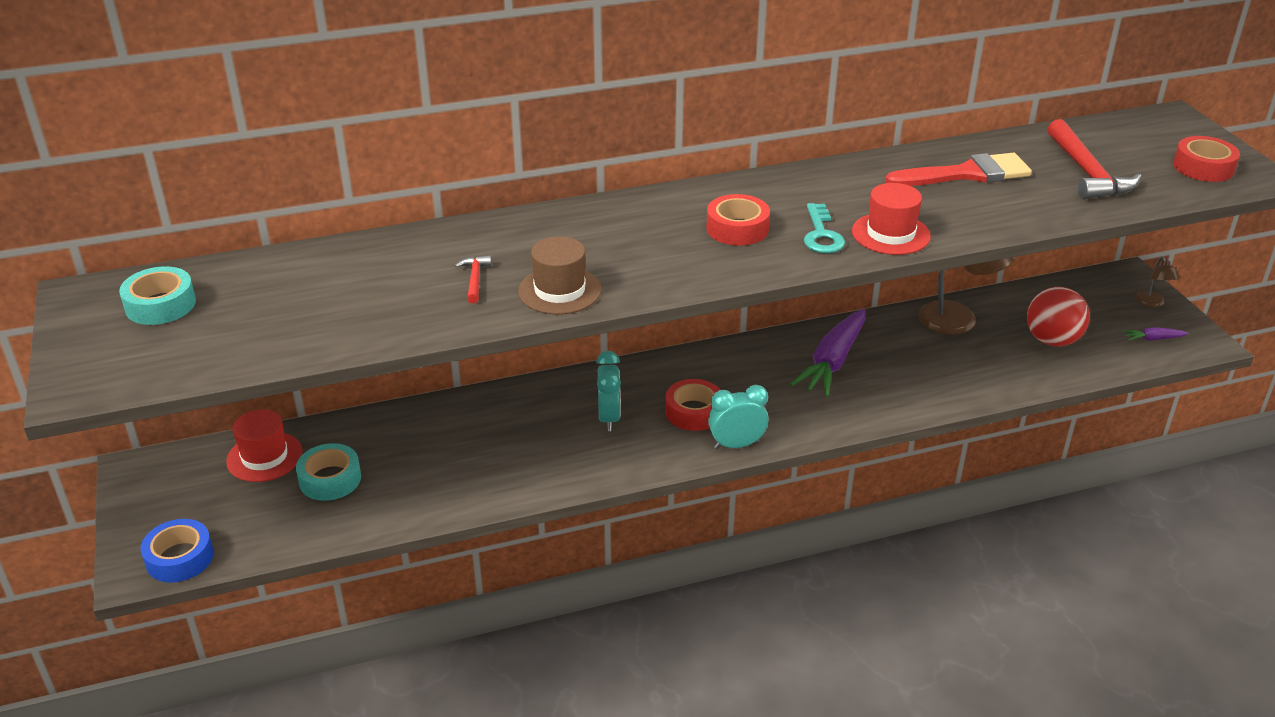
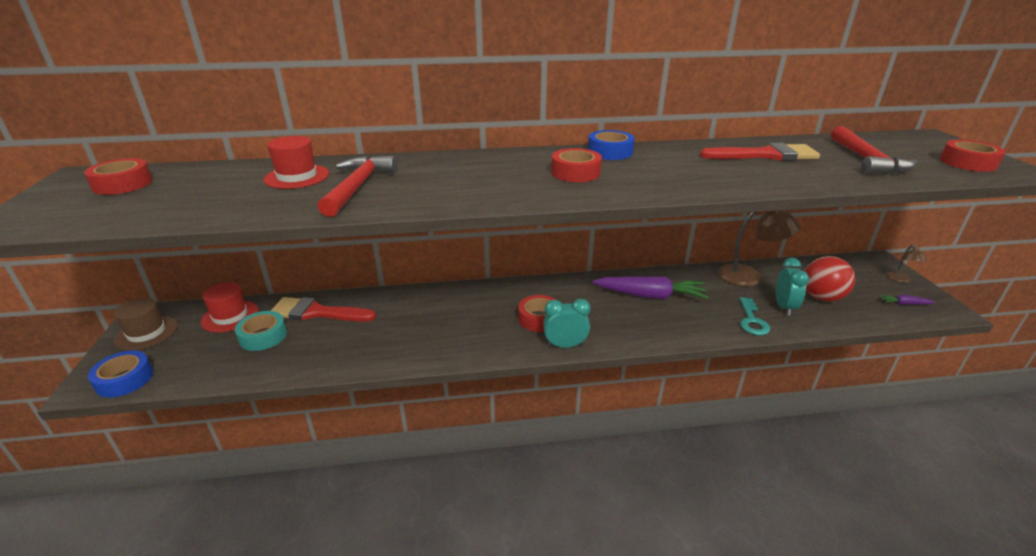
camera: 10 degrees right, 5 degrees down
(160, 305) = (122, 184): turquoise tape -> red tape
(385, 437) = (316, 312): none -> red brush
(475, 279) = (358, 187): red hammer -> red hammer, size x2.10
(559, 290) = (417, 198): brown hat -> brown hat (146, 333)
(609, 418) = (476, 316): turquoise clock -> turquoise clock (784, 307)
(771, 185) = (610, 152): none -> blue tape
(821, 234) = (642, 180): turquoise key -> turquoise key (752, 320)
(832, 362) = (650, 296): purple carrot -> purple carrot turned 120 degrees counterclockwise
(890, 234) = (700, 183): red hat -> red hat (297, 177)

